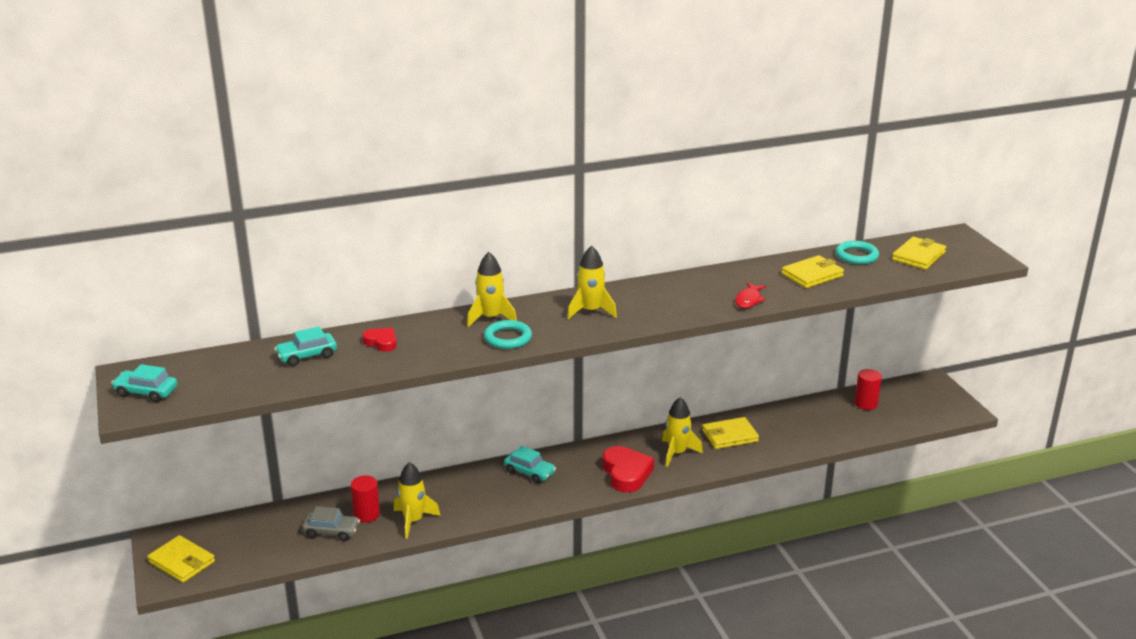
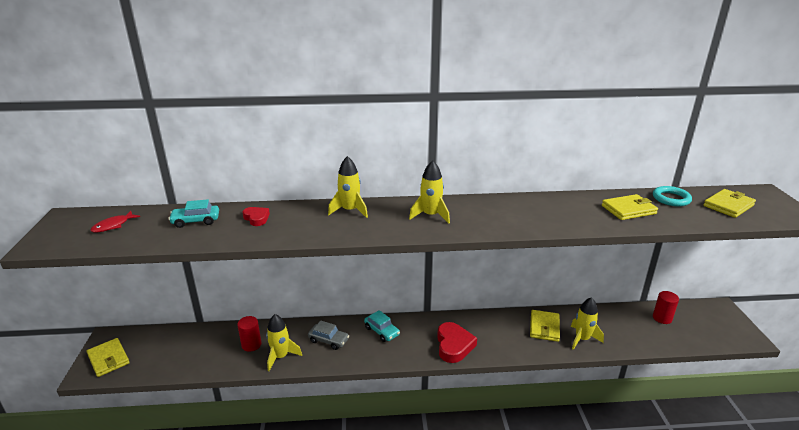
camera: 15 degrees right, 0 degrees up
(146, 392) = (62, 233): turquoise car -> none
(331, 531) = (220, 354): grey car -> grey car (328, 340)
(508, 338) = (353, 228): turquoise ring -> none
(677, 453) = (498, 335): yellow rocket -> yellow rocket (582, 339)
(730, 436) = (544, 327): yellow wallet -> yellow wallet turned 75 degrees counterclockwise
(749, 300) = (567, 223): red fish -> red fish (113, 225)

